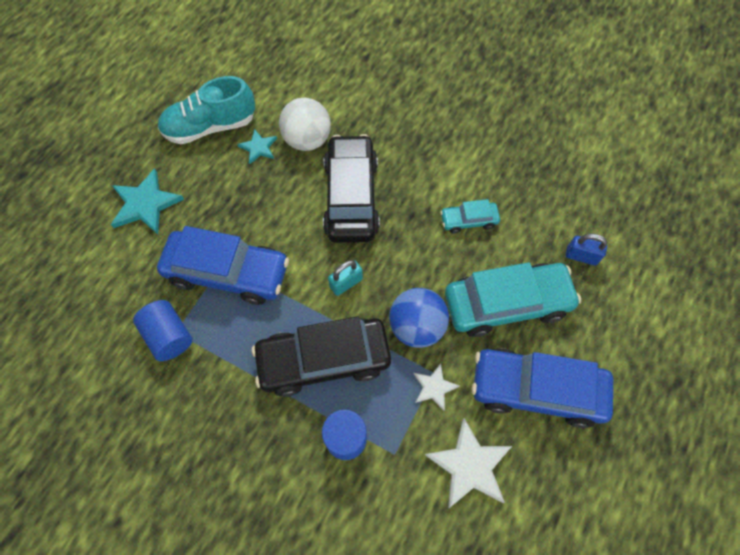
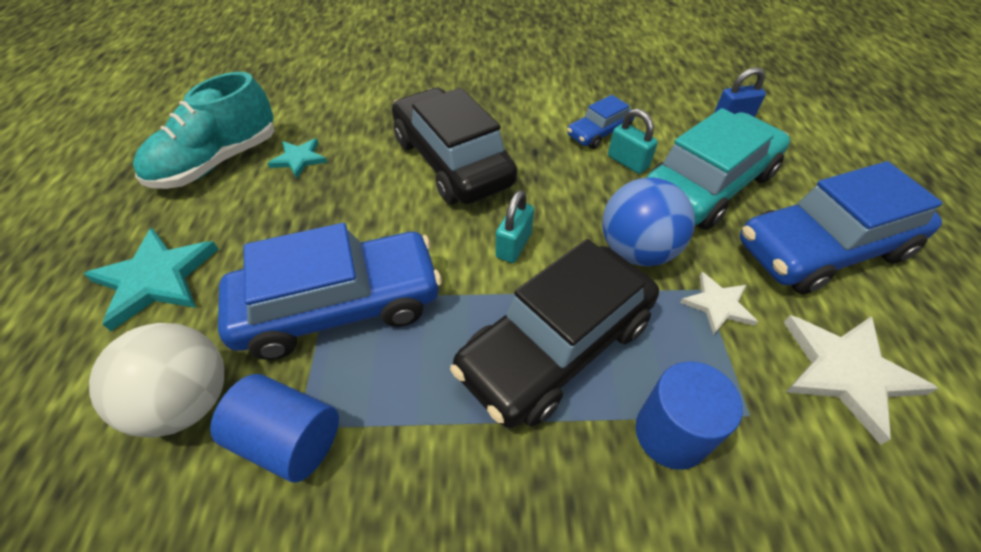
camera: 30 degrees left, 15 degrees down
(307, 140) = (358, 131): white ball -> white ball (188, 401)
(468, 220) = (599, 133): turquoise car -> blue car
(468, 256) = (628, 162): none -> turquoise padlock

